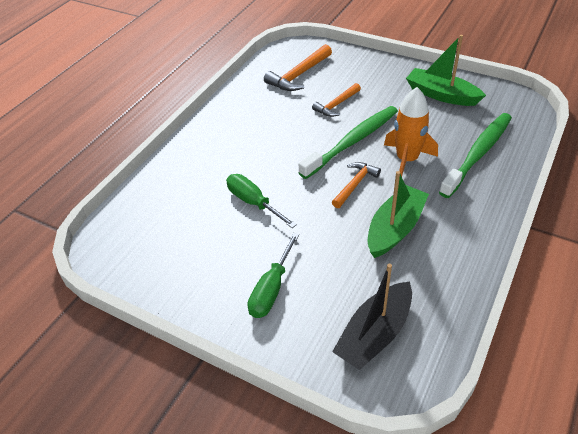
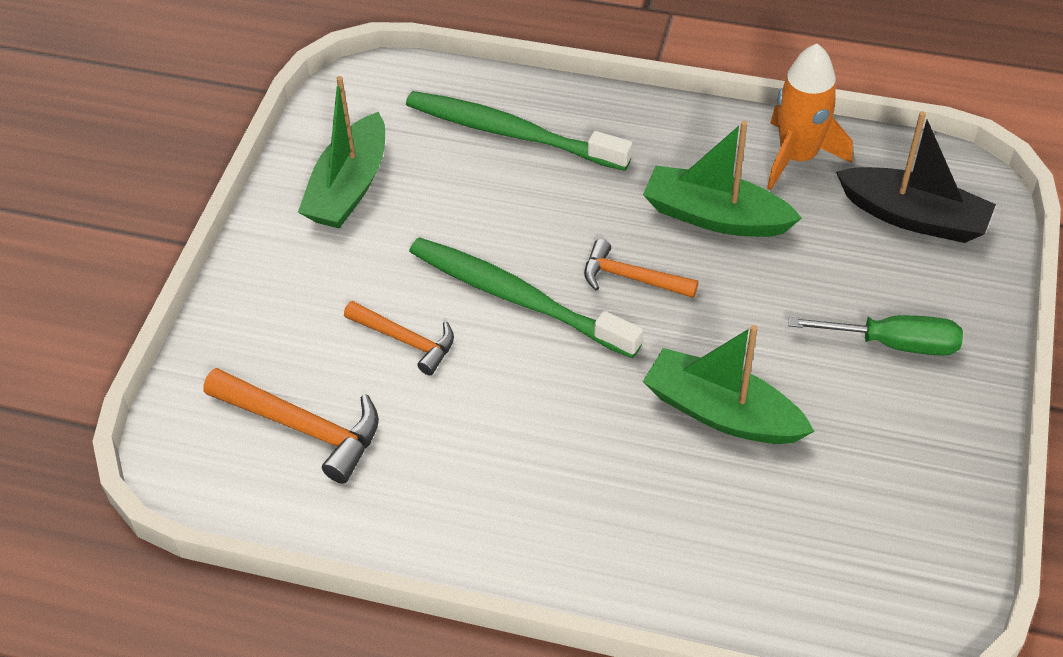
camera: 105 degrees left, 5 degrees up
(253, 202) = (722, 413): green screwdriver -> green boat
(406, 159) = (549, 218): orange rocket -> orange rocket (797, 157)

